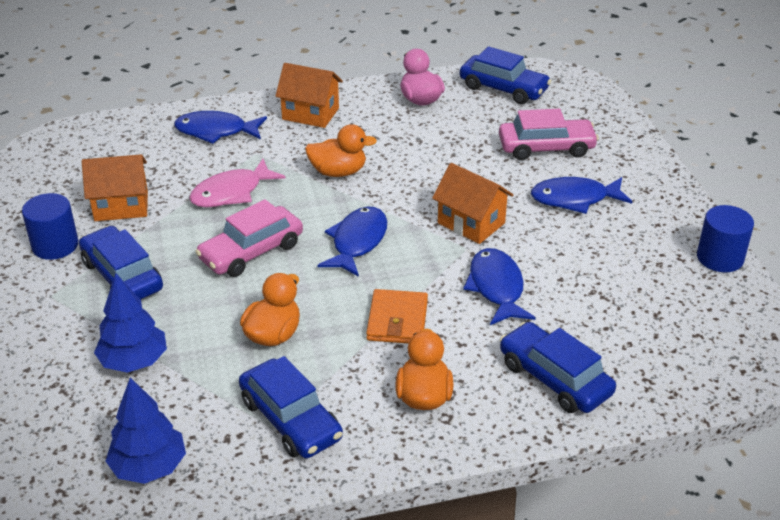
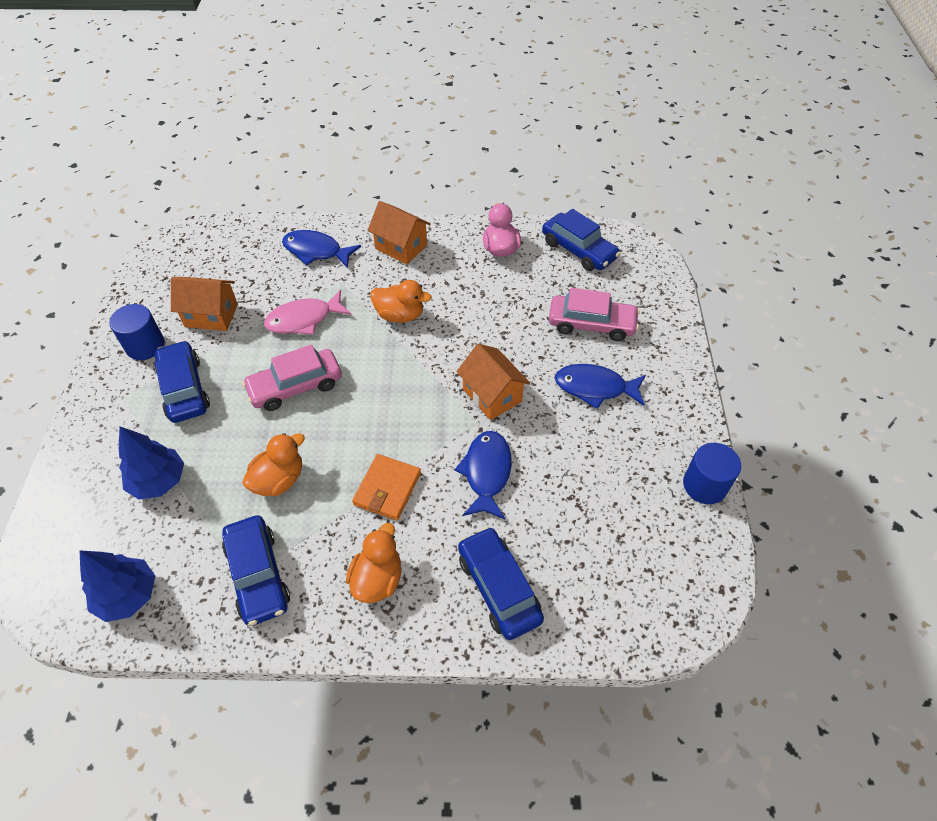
camera: 15 degrees right, 15 degrees up
(357, 242) = (386, 395): blue fish -> none

